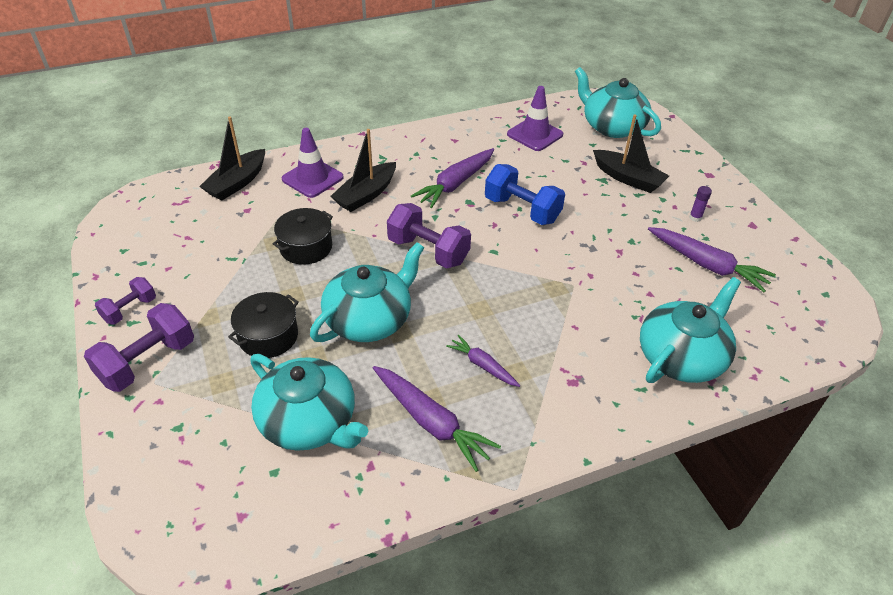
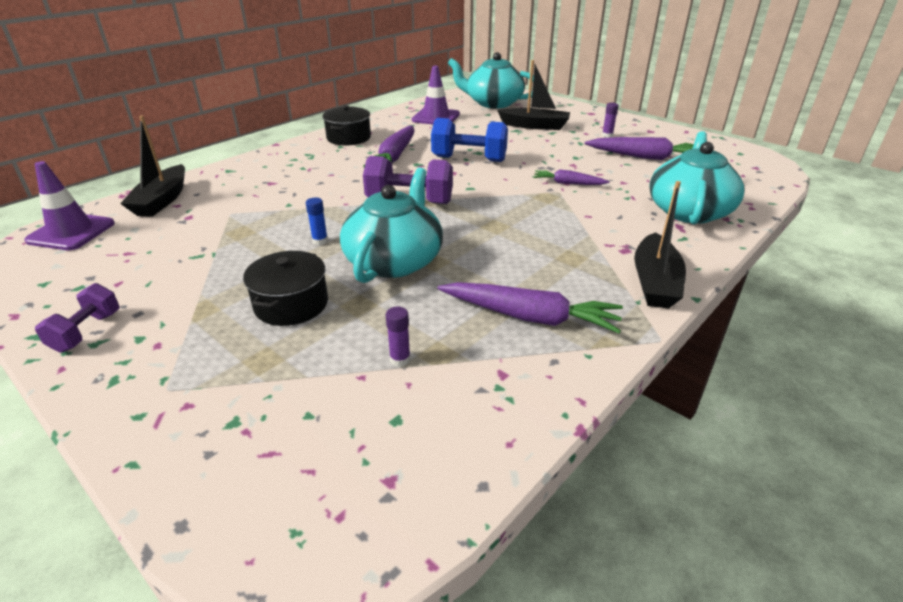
camera: 25 degrees left, 10 degrees down
(148, 362) = (145, 372): purple dumbbell -> none
(306, 247) = (280, 227): black pot -> black pot (348, 138)
(309, 421) = (400, 359): turquoise teapot -> purple glue stick
(312, 178) = (247, 181): purple traffic cone -> purple traffic cone (71, 232)
(327, 274) = (320, 241): none -> blue glue stick
(366, 195) = (314, 180): black boat -> black boat (655, 282)
(483, 365) = (537, 262): purple carrot -> purple carrot (568, 183)

